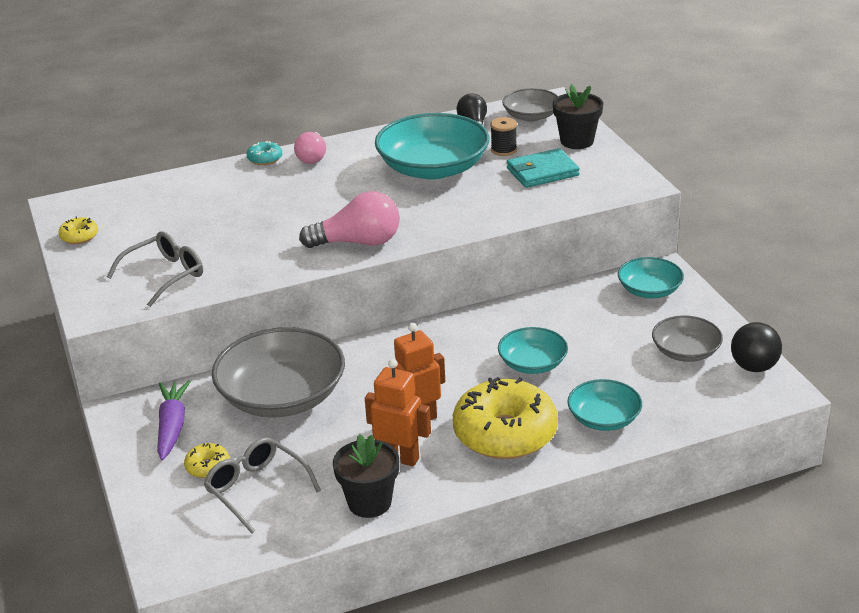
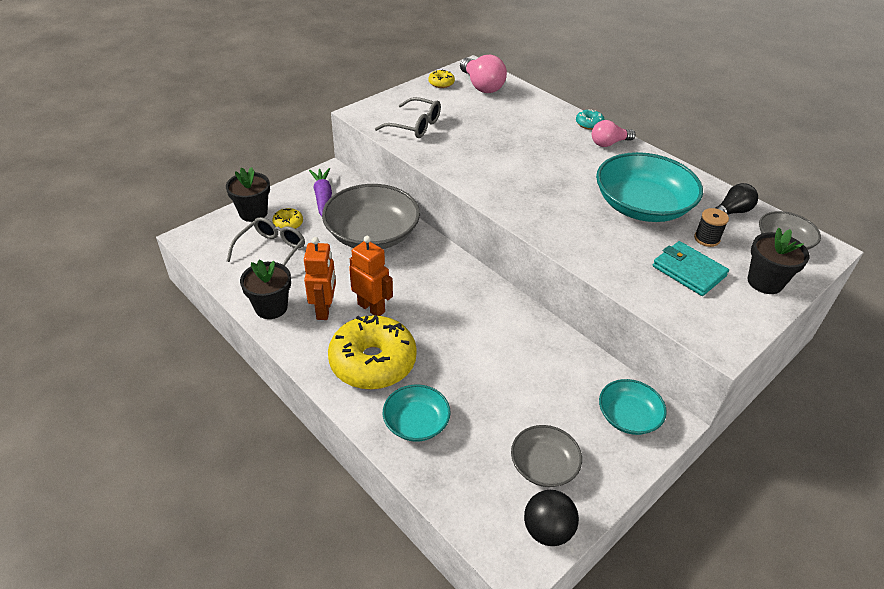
camera: 65 degrees right, 10 degrees up
(157, 498) = (253, 213): none -> black flower pot
(172, 426) = (323, 197): purple carrot -> purple carrot turned 75 degrees counterclockwise
(358, 242) = (504, 195): pink light bulb -> pink light bulb (481, 86)
(532, 363) = (472, 357): turquoise bowl -> none

